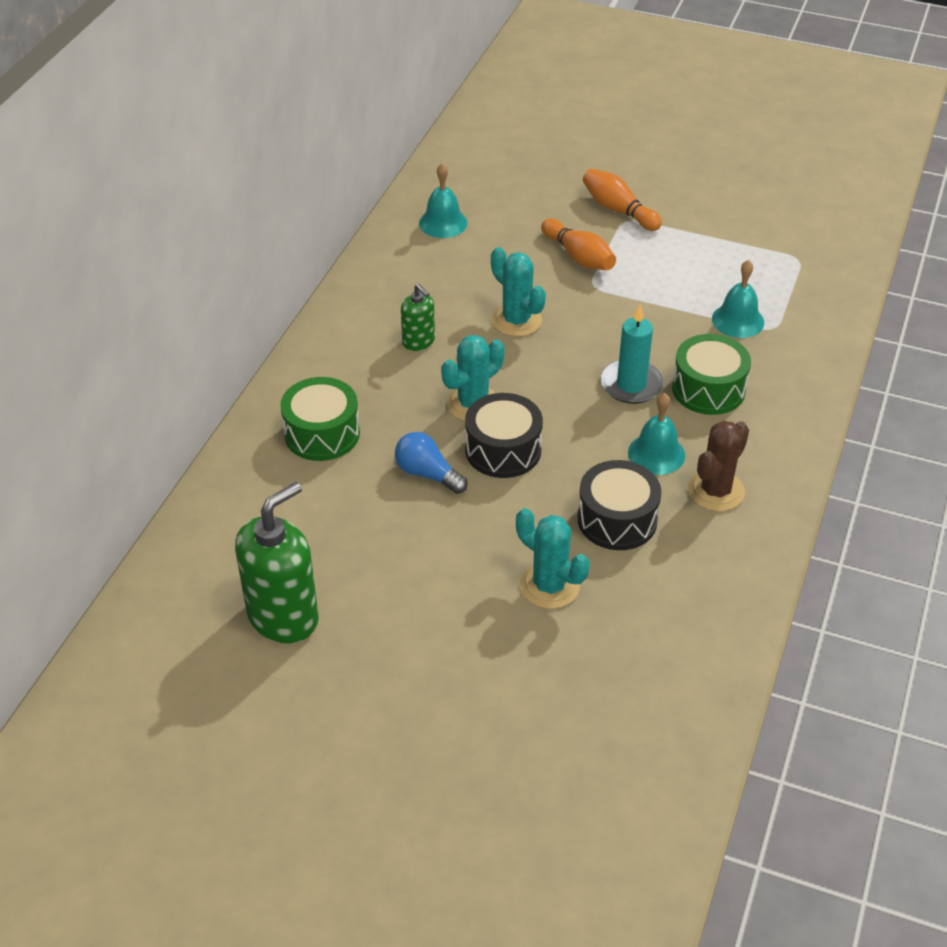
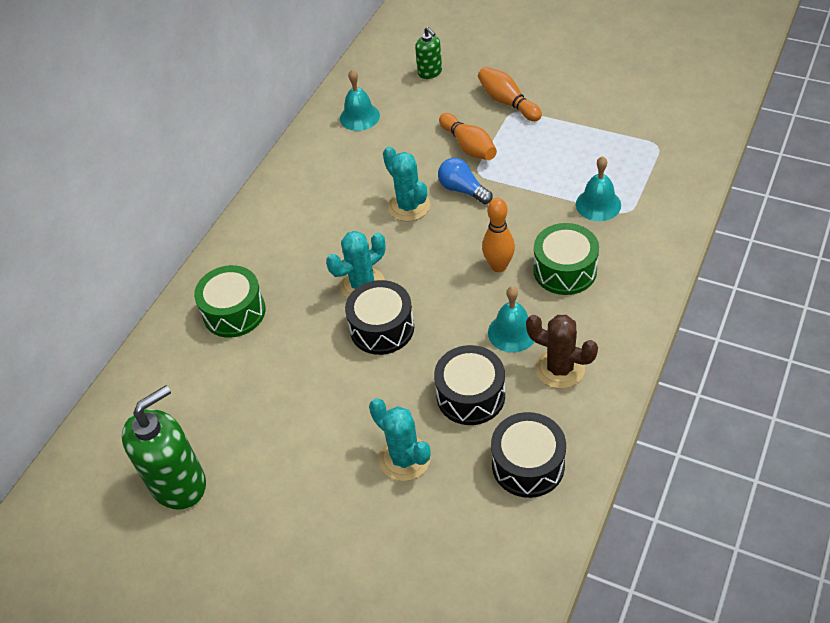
camera: 10 degrees right, 5 degrees up
(418, 342) = (325, 226): green soap dispenser -> green soap dispenser (430, 72)
(427, 474) = (316, 350): blue light bulb -> blue light bulb (463, 190)
(631, 385) = (498, 266): turquoise candle -> orange bowling pin
(692, 590) = (528, 465): none -> black drum
(715, 491) = (560, 368): brown cactus -> brown cactus turned 75 degrees clockwise

